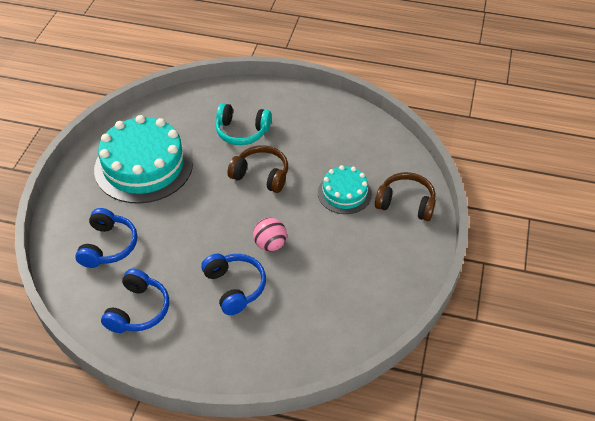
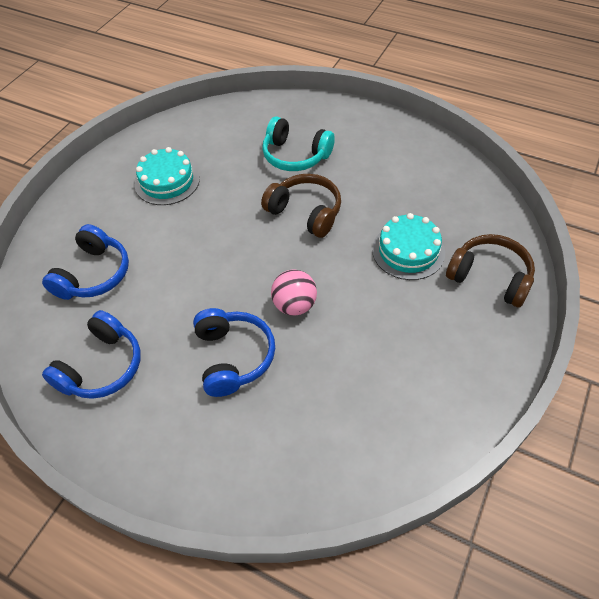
camera: 15 degrees right, 5 degrees up
(143, 166) = (167, 181): turquoise cake -> turquoise cake, size x0.54

